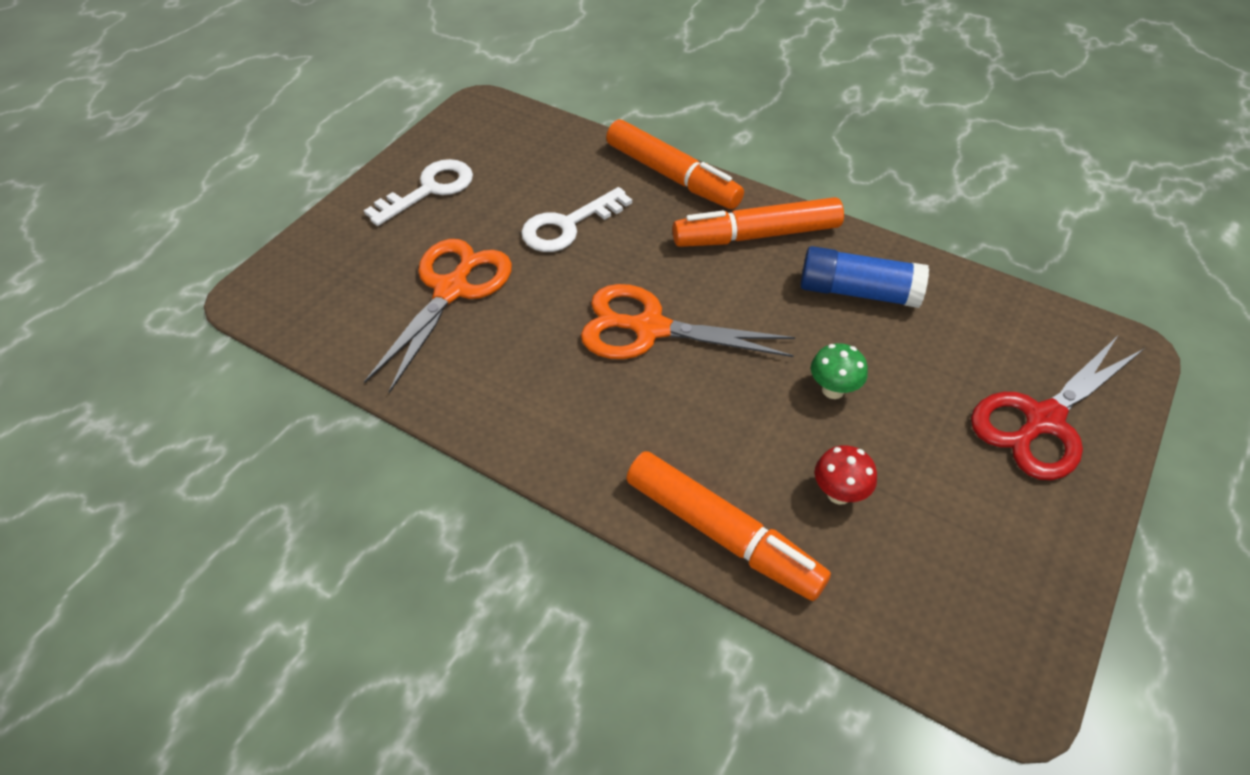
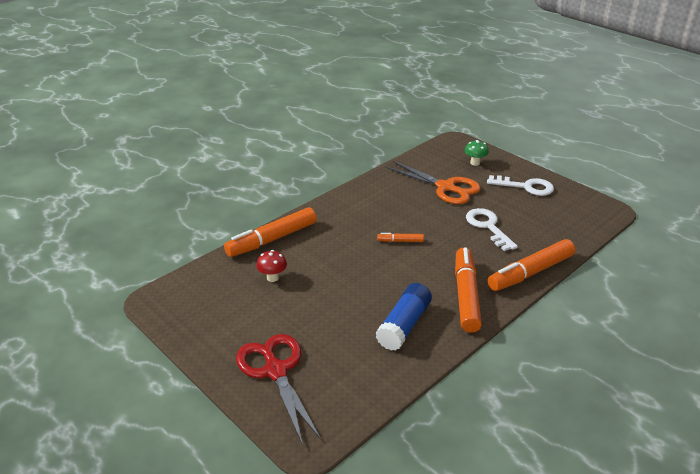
camera: 105 degrees right, 15 degrees down
(429, 190) = (525, 187): white key -> white key turned 45 degrees counterclockwise
(650, 328) = (400, 241): orange scissors -> orange marker
(833, 390) = (334, 293): green mushroom -> green mushroom (475, 163)

